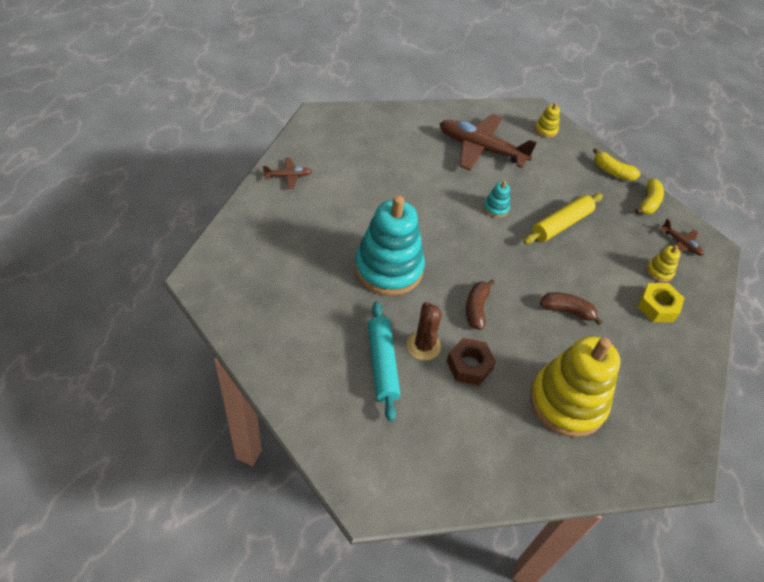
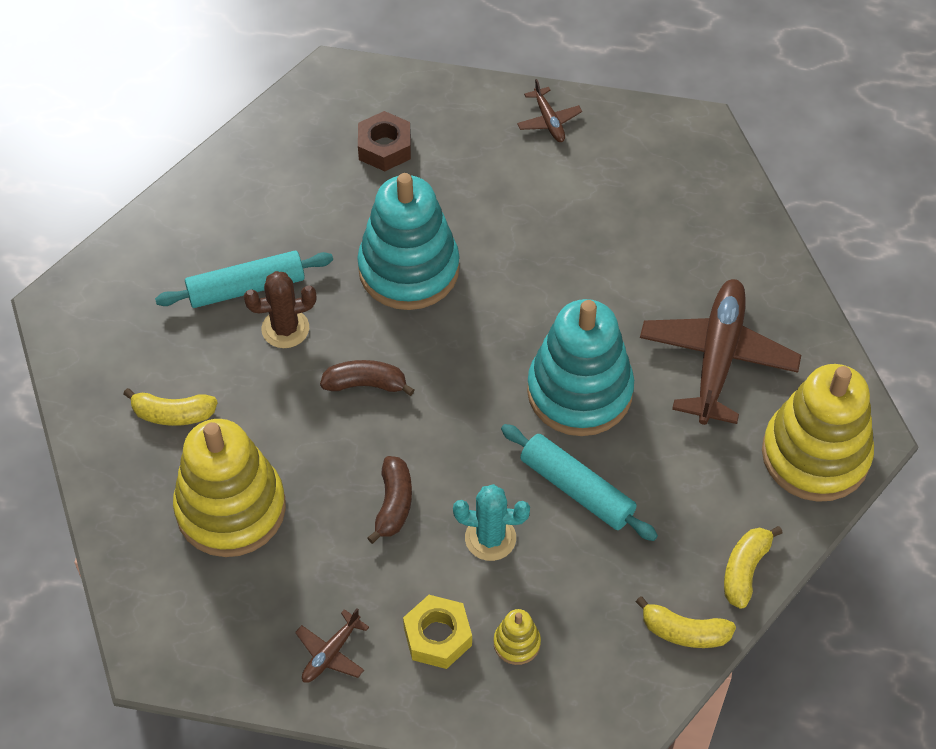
camera: 85 degrees right, 5 degrees up
(469, 365) = (265, 385): brown nut -> brown nut (384, 148)
(486, 428) = (173, 414): none -> yellow banana
(496, 208) = (579, 391): turquoise stacking toy -> turquoise stacking toy, size x2.44
(546, 130) = (815, 455): yellow stacking toy -> yellow stacking toy, size x2.44
(561, 224) = (576, 489): yellow rolling pin -> turquoise rolling pin
(592, 269) = (490, 538): none -> turquoise cactus
(681, 244) = (596, 683): brown plane -> brown plane (331, 653)

